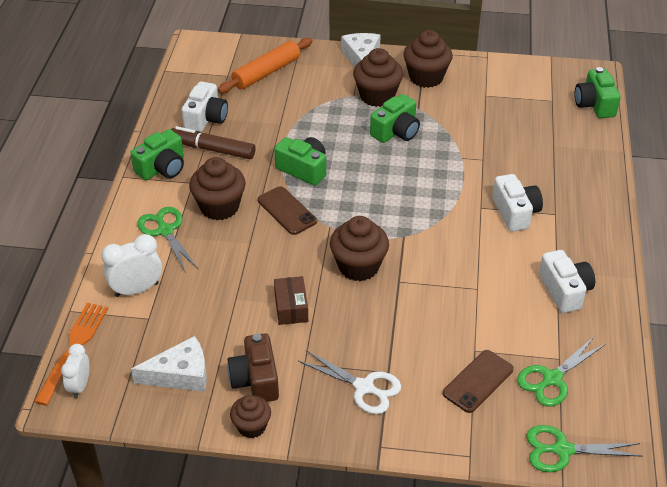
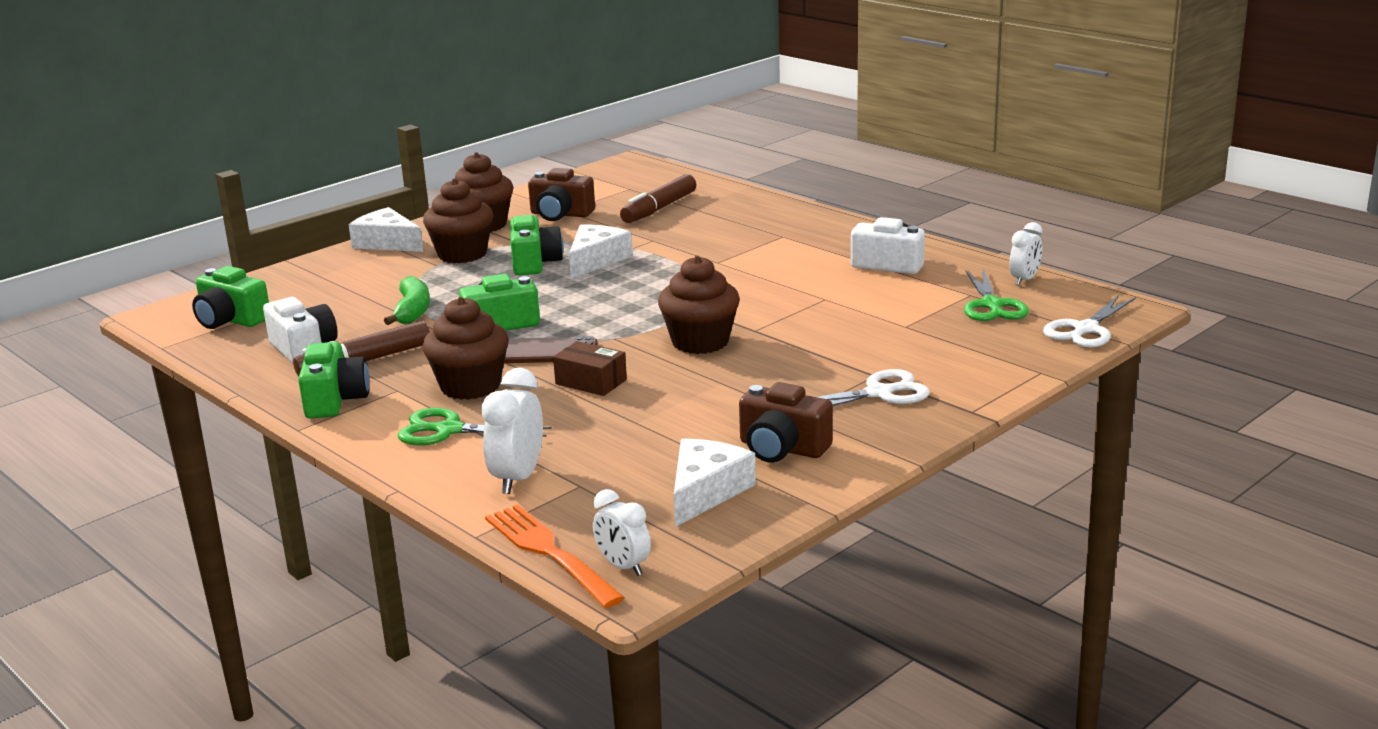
camera: 50 degrees left, 20 degrees down
(251, 426) = (850, 472): brown cupcake -> none
(266, 72) = (300, 294): orange rolling pin -> none
(286, 126) = (412, 311): none -> green banana
(291, 307) = (702, 395): brown box -> brown box (591, 382)
(426, 154) = (596, 260): none -> white cheese
(476, 97) = (560, 214): none -> brown camera
(478, 381) = (949, 337): brown phone -> none
(515, 212) = (752, 250): white camera -> none
(534, 133) = (659, 209): none -> brown marker
(563, 450) = (1086, 329): green scissors -> white scissors
(594, 104) = (669, 175): green camera -> green camera (231, 320)
(614, 376) = (1024, 280): none -> white clock

